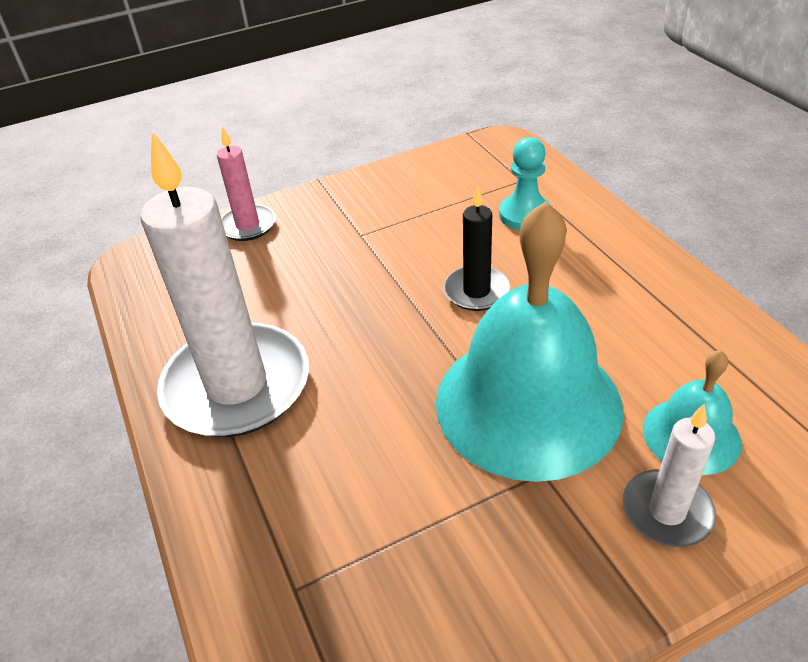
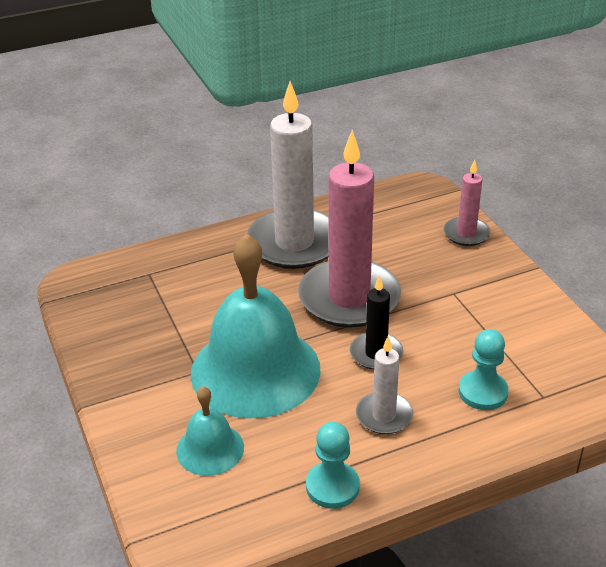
camera: 90 degrees right, 5 degrees down
(370, 319) = (349, 298): none -> pink candle
(666, 511) = (154, 423): white candle -> white candle (384, 415)
(703, 315) = (332, 487): none -> turquoise pawn

